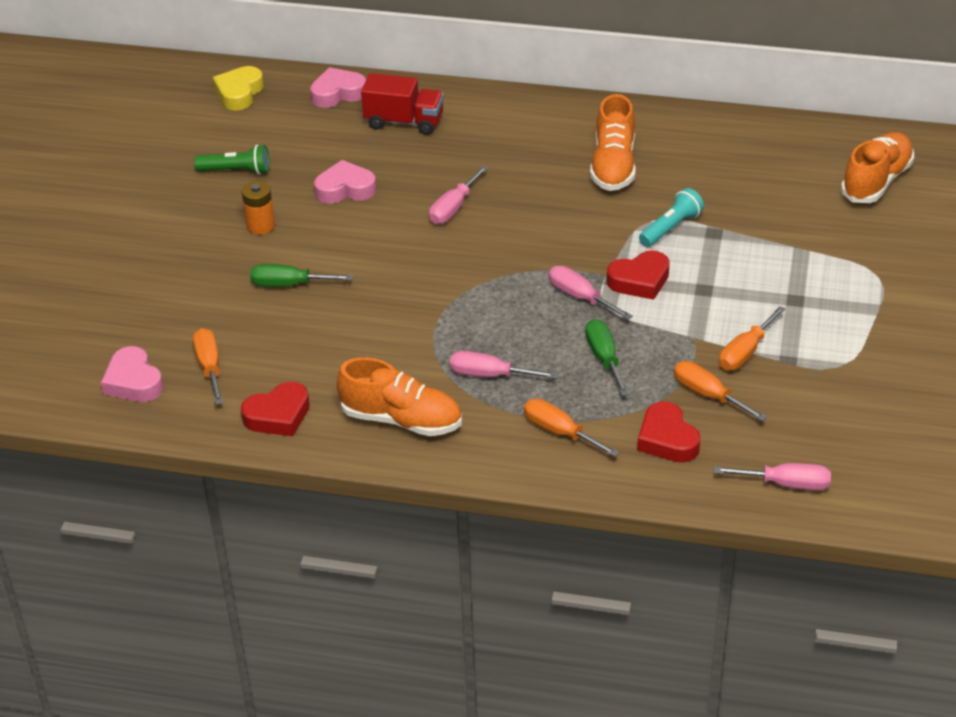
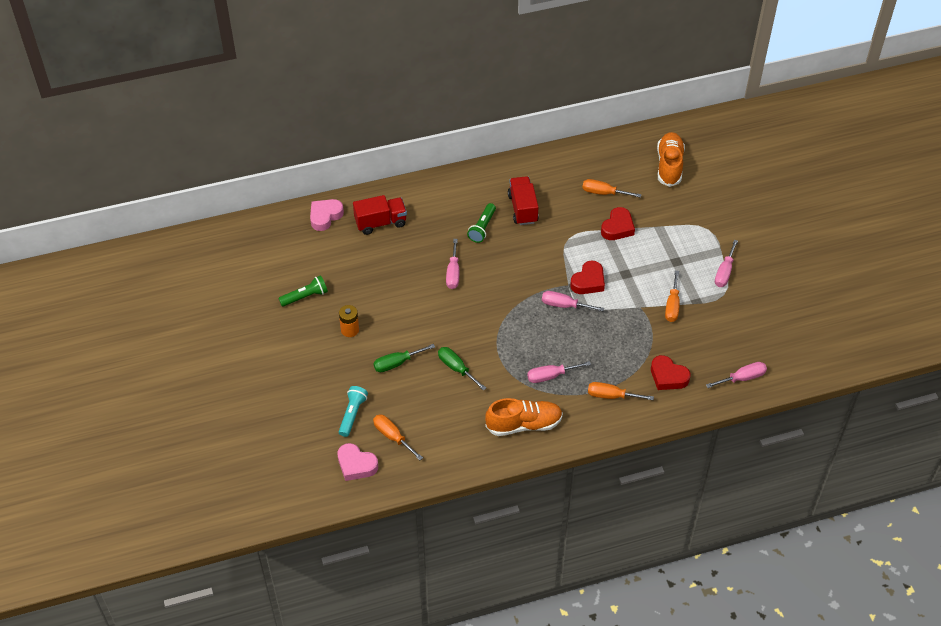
camera: 30 degrees left, 10 degrees up
(239, 93) = (263, 239): yellow heart -> none
(278, 415) = (455, 451): red heart -> red heart (617, 227)
(345, 189) = (381, 284): pink heart -> none
(538, 170) = (482, 228): none -> green flashlight
(604, 358) = (603, 339): green screwdriver -> green screwdriver (456, 368)
(613, 166) = (522, 208): orange shoe -> red truck
(671, 228) = (582, 239): turquoise flashlight -> turquoise flashlight (352, 414)
(708, 395) = (670, 340): orange screwdriver -> orange screwdriver (603, 193)
(862, 338) = (724, 272): none -> pink screwdriver

